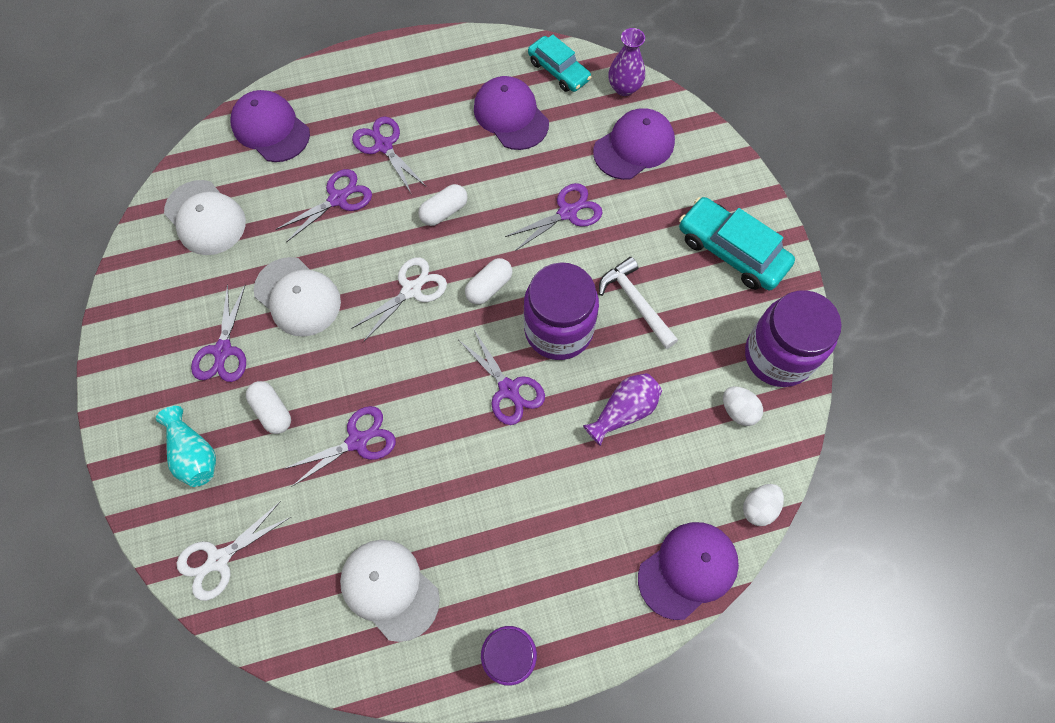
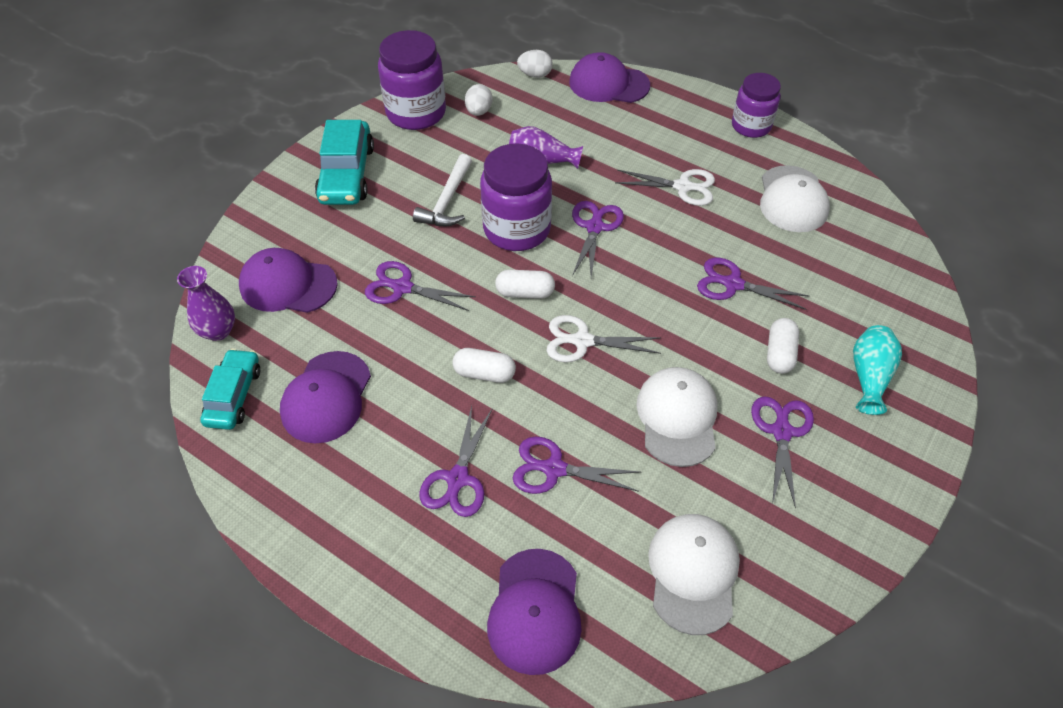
camera: 130 degrees left, 15 degrees down
(219, 559) = (900, 299): white scissors -> white scissors (682, 187)
(223, 350) = (781, 432): purple scissors -> purple scissors turned 45 degrees counterclockwise

